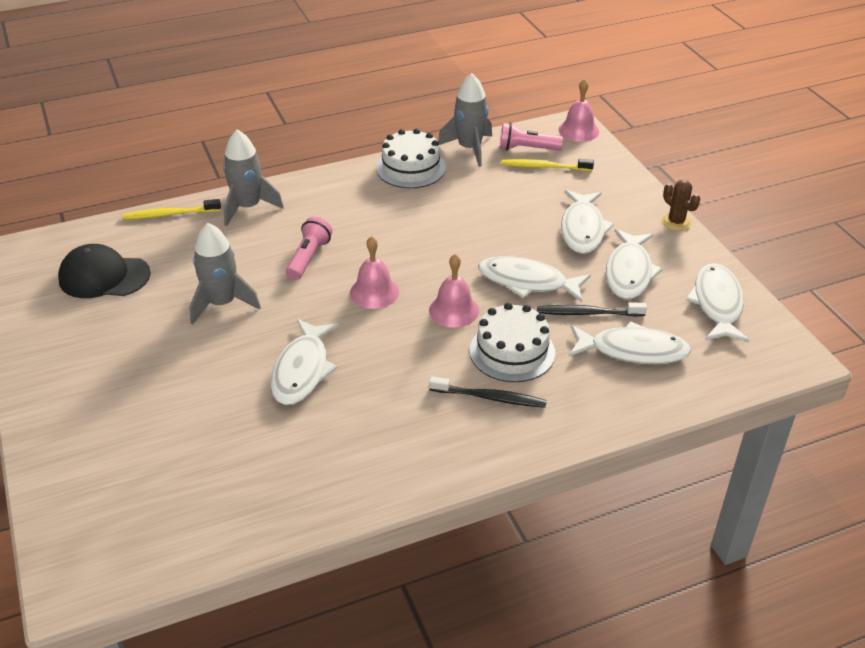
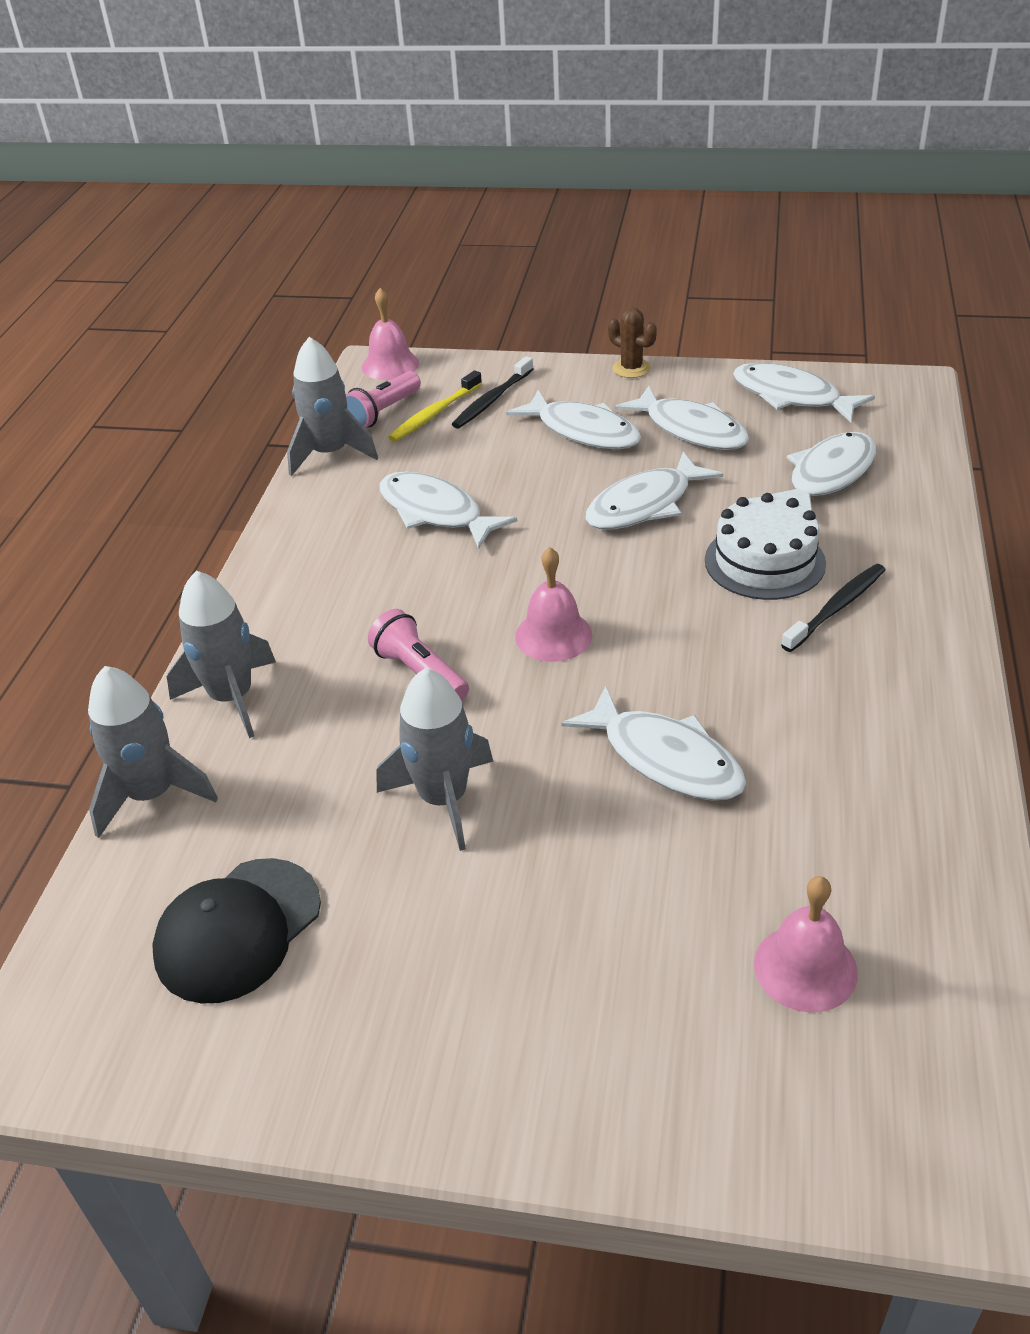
camera: 55 degrees left, 0 degrees up
(170, 214) = (152, 794): yellow toothbrush -> grey rocket
(411, 168) = (316, 514): white cake -> none
(448, 207) = (436, 512): none -> white fish
(454, 310) = (649, 580): pink bell -> pink bell (805, 968)
(587, 313) = (738, 483): black toothbrush -> black toothbrush (492, 400)
(676, 222) = (631, 368): brown cactus -> brown cactus turned 45 degrees clockwise

